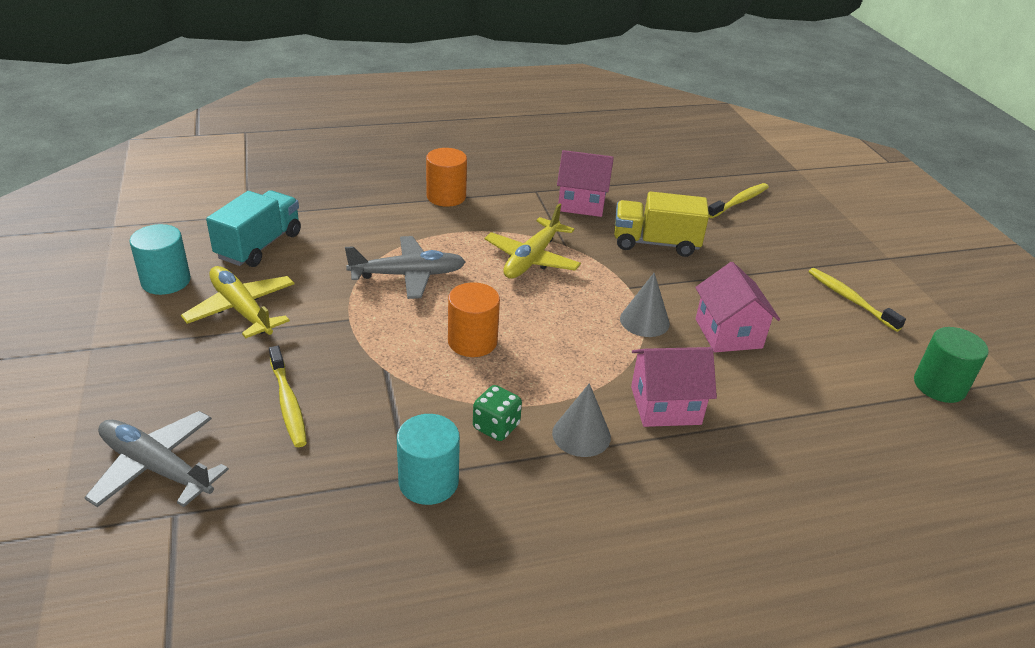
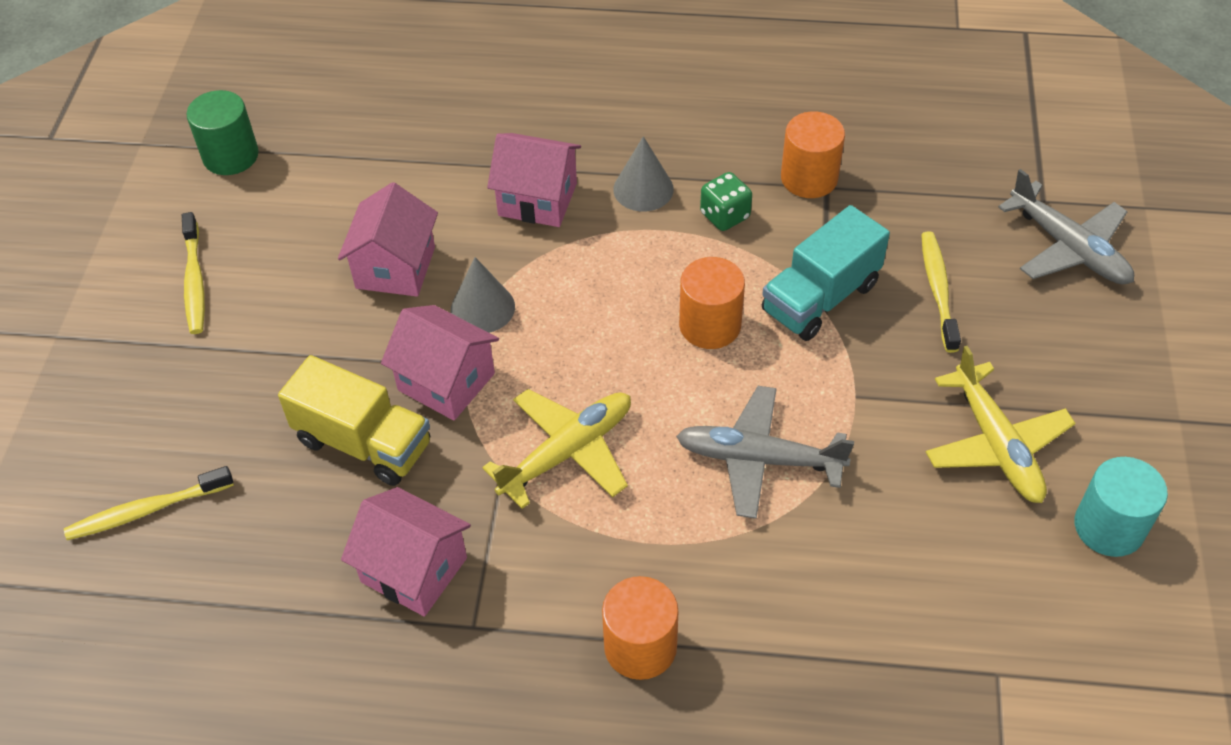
camera: 155 degrees left, 15 degrees up
(259, 246) = (975, 579): turquoise truck -> turquoise truck (820, 298)
(428, 482) = (809, 178): turquoise cylinder -> orange cylinder
(633, 278) = (446, 382): none -> pink house

